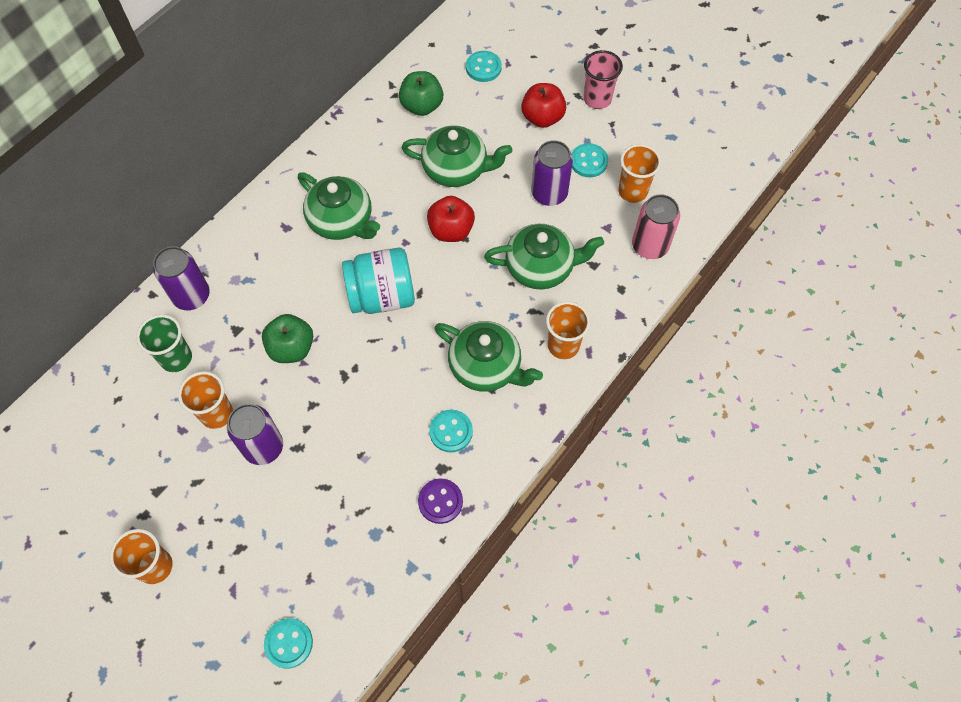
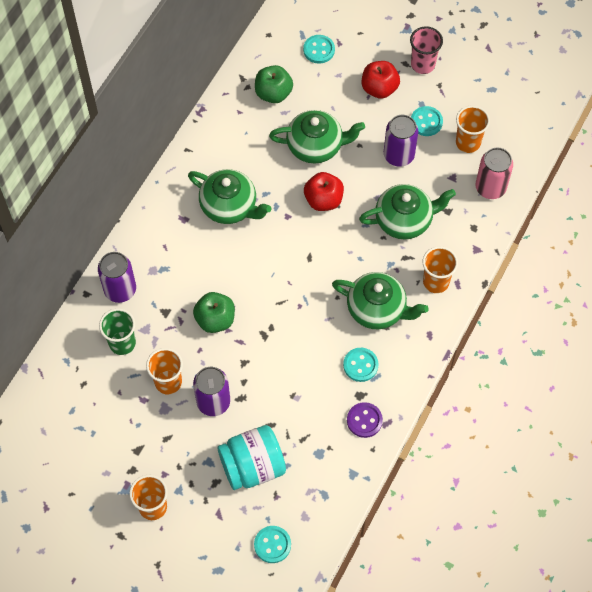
camera: 10 degrees left, 0 degrees up
(382, 296) = (279, 264): turquoise jar -> turquoise jar (252, 466)

